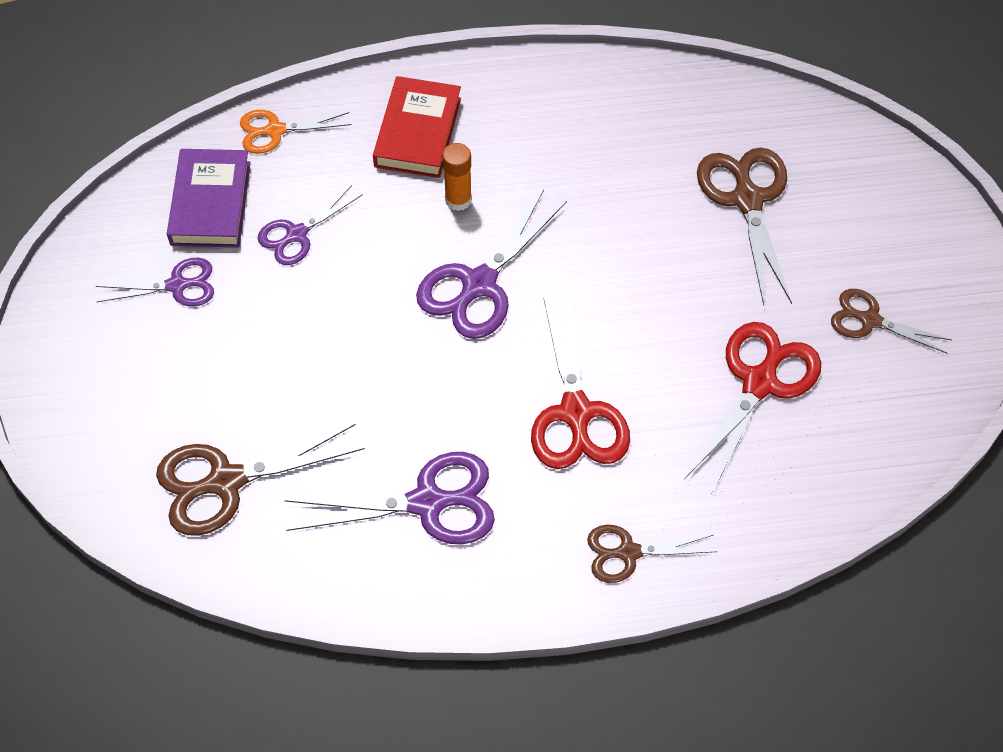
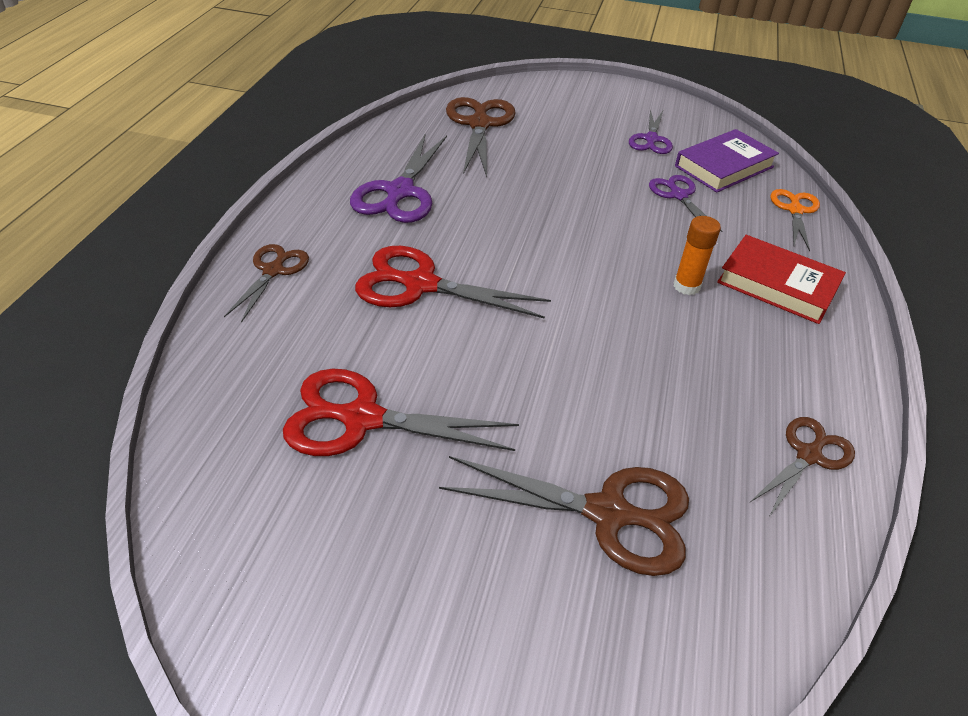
camera: 110 degrees right, 15 degrees down
(211, 203) = (724, 167): purple book -> purple book turned 60 degrees counterclockwise
(479, 284) = (585, 271): purple scissors -> none
(759, 383) = (362, 418): red scissors -> red scissors turned 135 degrees clockwise
(870, 320) = (371, 563): brown scissors -> brown scissors (808, 455)

